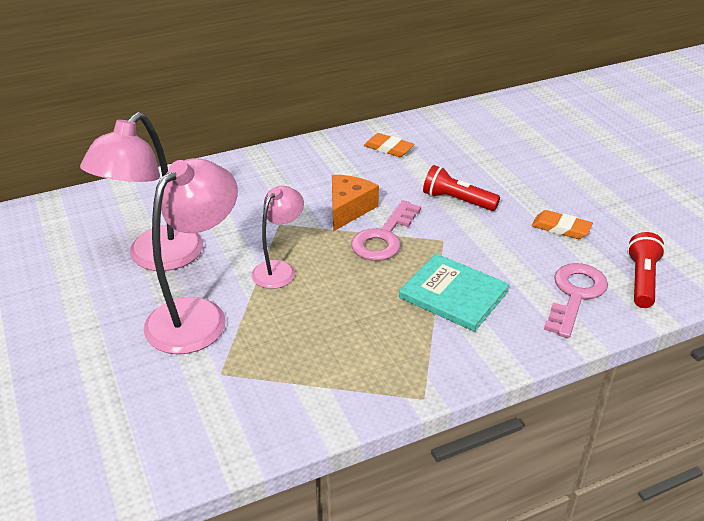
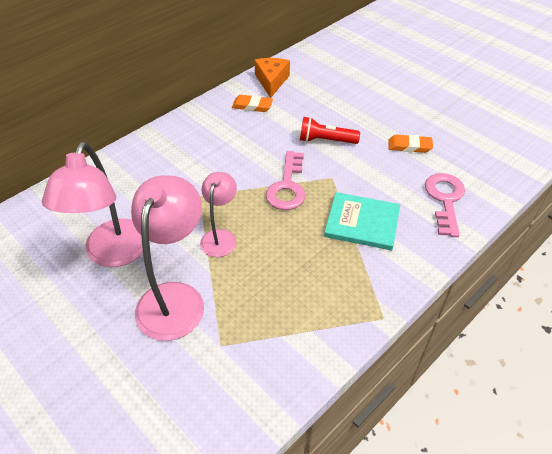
camera: 20 degrees left, 10 degrees up
(348, 209) = (248, 168): orange cheese -> orange cheese (271, 81)
(641, 280) = (482, 175): red flashlight -> none

